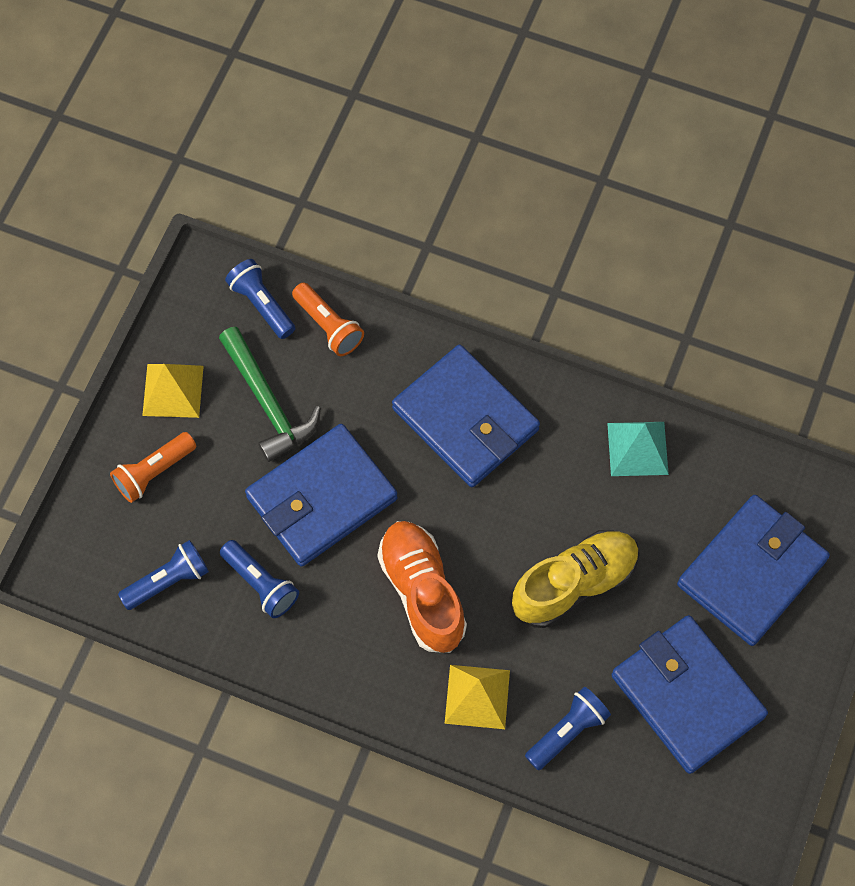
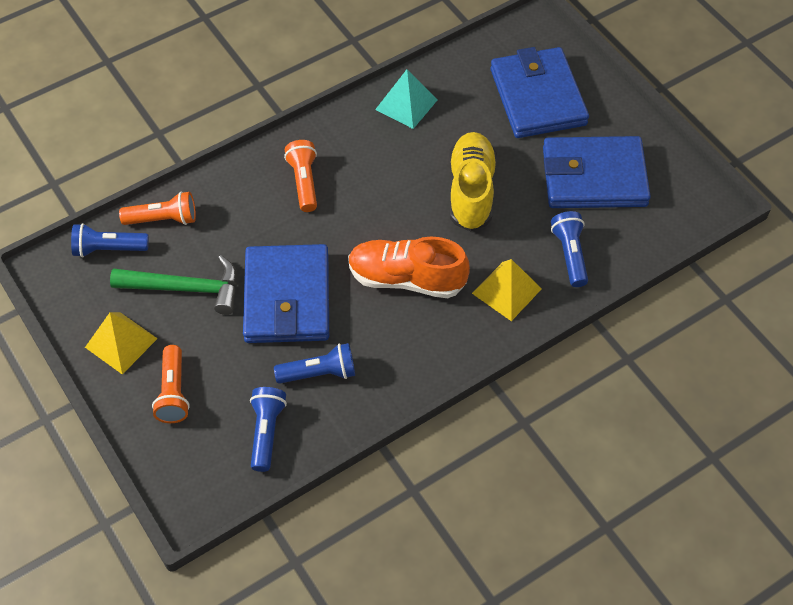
camera: 55 degrees left, 10 degrees down
(465, 419) = (304, 182): blue wallet -> orange flashlight

